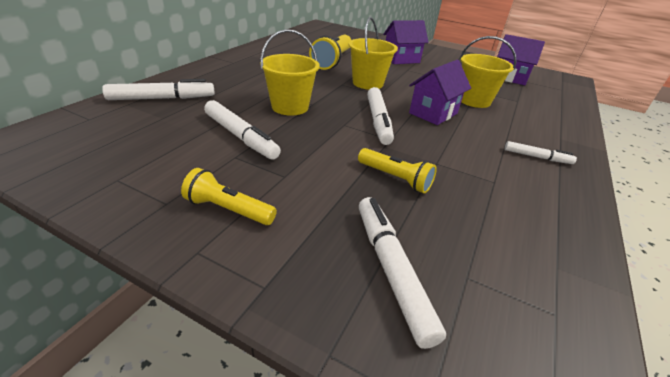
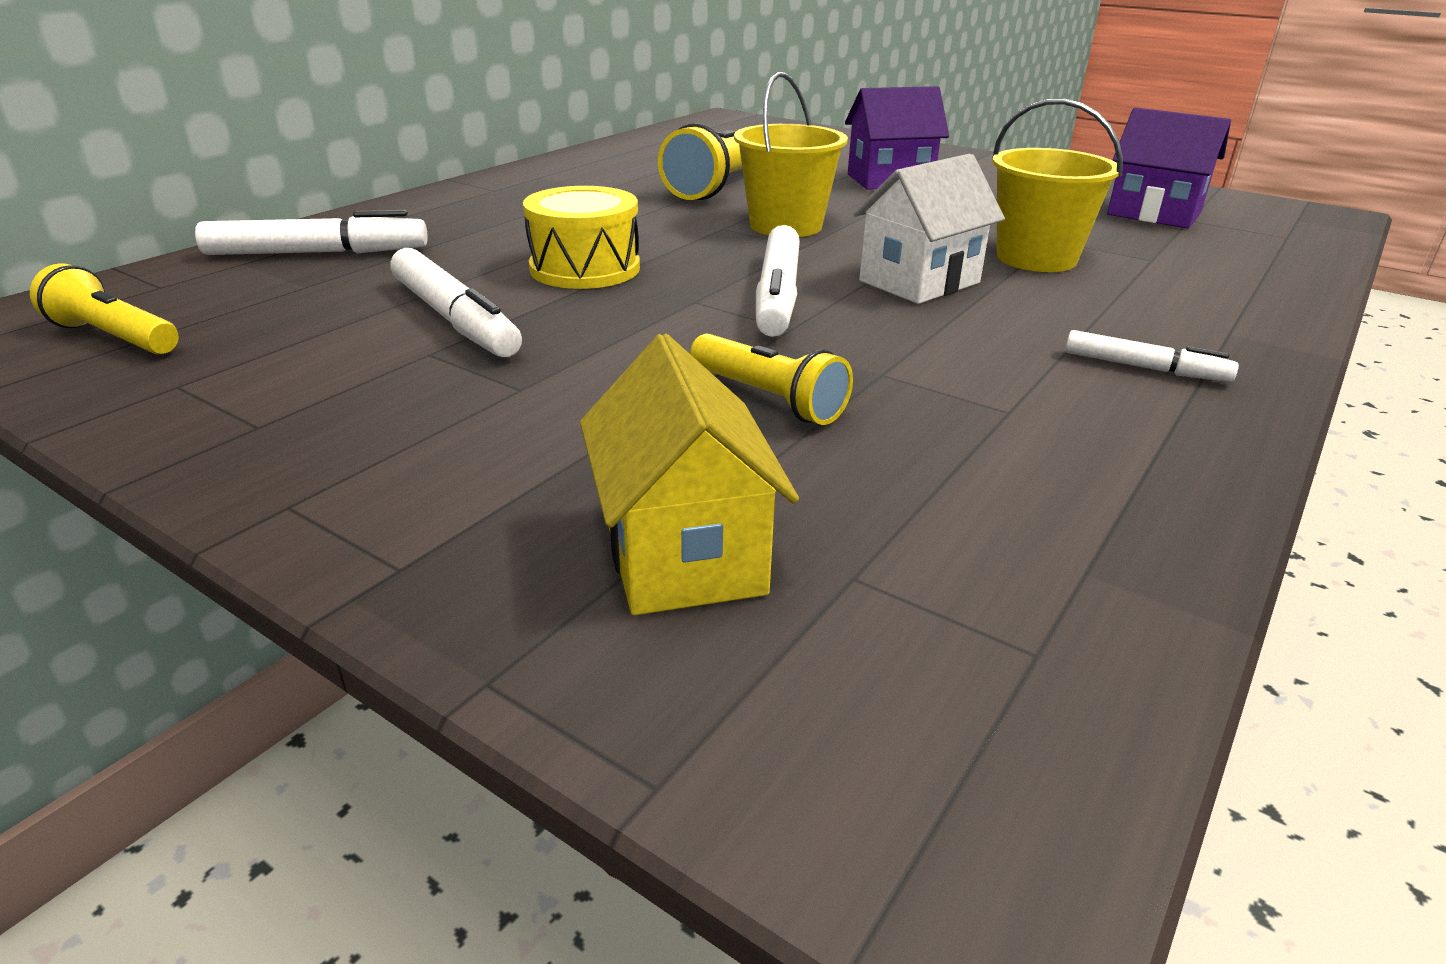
camera: 10 degrees right, 5 degrees down
(228, 209) = (377, 440): yellow flashlight -> yellow flashlight (114, 337)
(290, 107) = (585, 268): yellow bucket -> yellow drum
(391, 269) = (683, 554): white marker -> yellow house
(433, 113) = (919, 282): purple house -> white house

